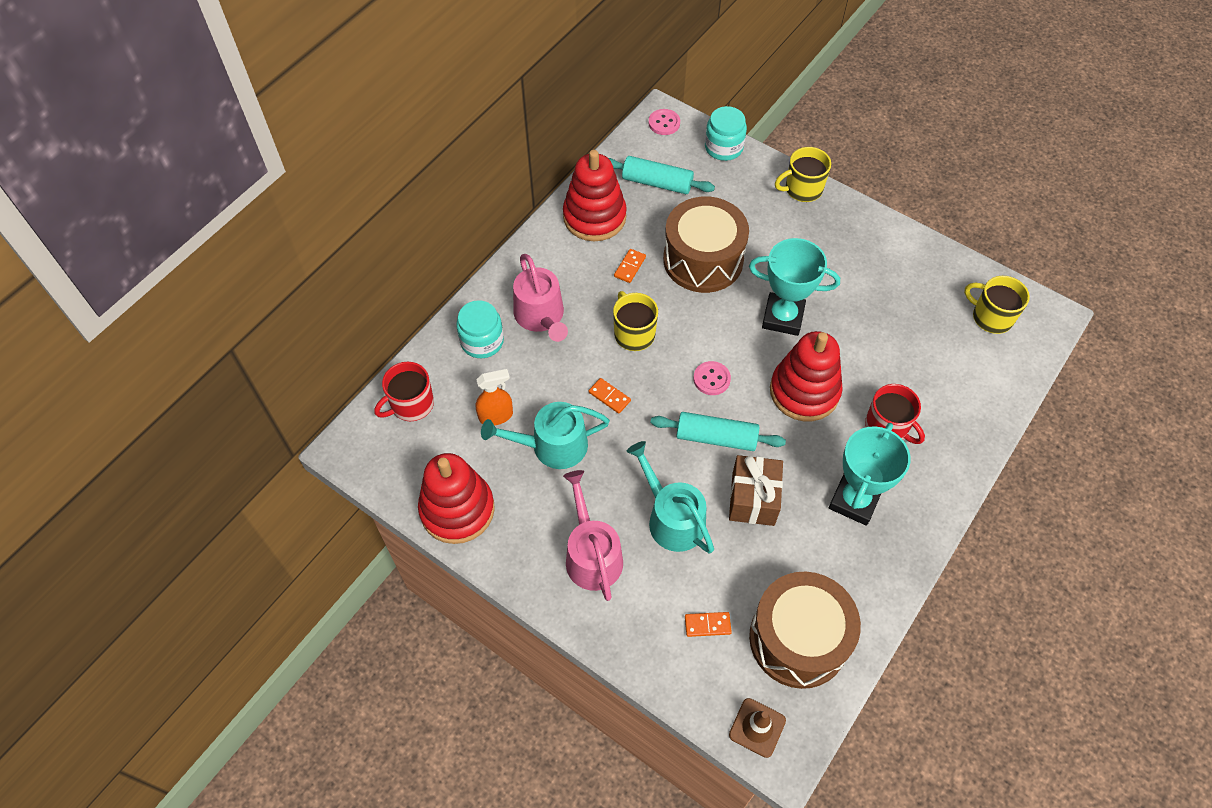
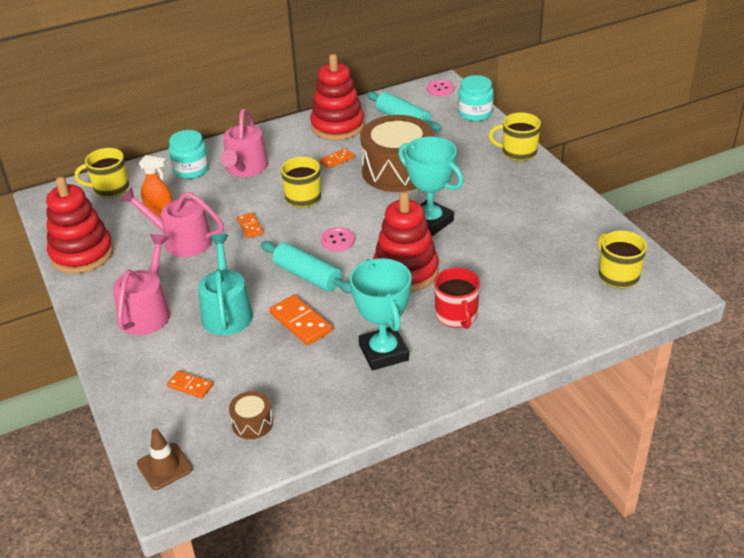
camera: 30 degrees right, 20 degrees down
(411, 404) = (110, 188): red mug -> yellow mug
(552, 446) = (182, 241): turquoise watering can -> pink watering can
(753, 499) = (301, 322): brown gift -> orange domino
(798, 639) = (252, 423): brown drum -> brown drum, size x0.43
(854, 500) = (383, 352): turquoise trophy -> turquoise trophy turned 75 degrees counterclockwise

